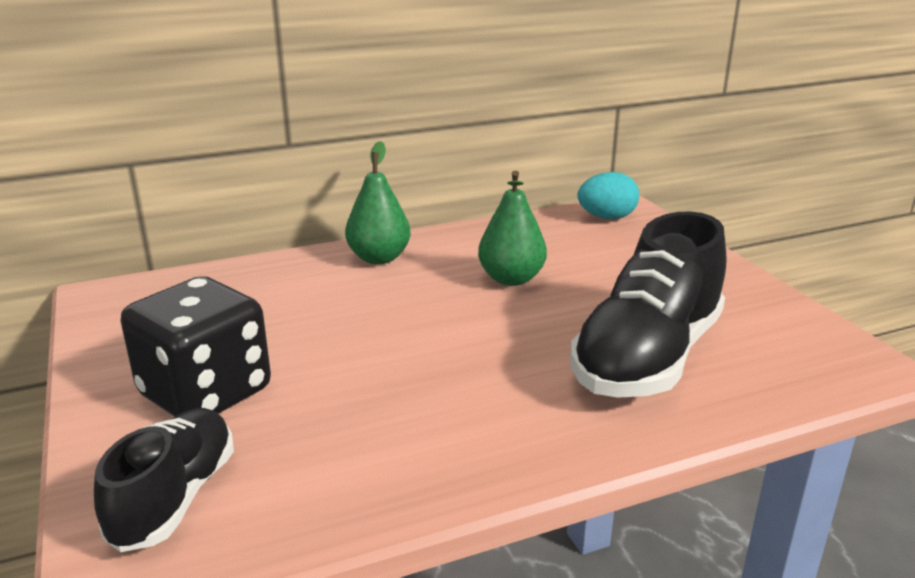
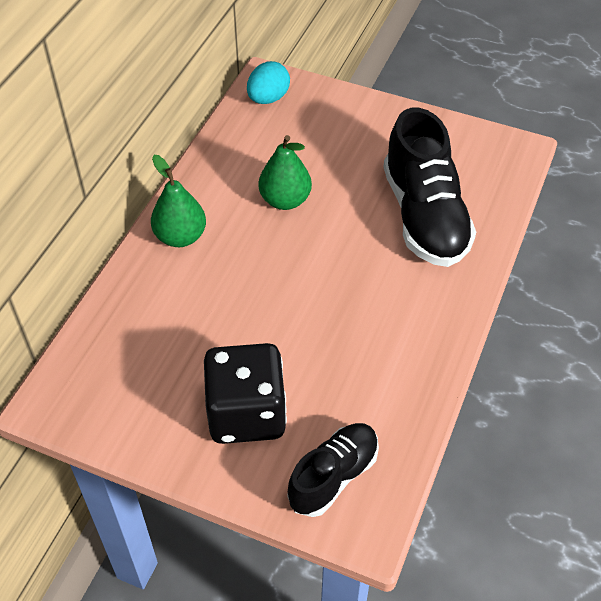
camera: 45 degrees left, 25 degrees up
(175, 498) = (333, 476): black shoe -> black shoe turned 75 degrees clockwise

